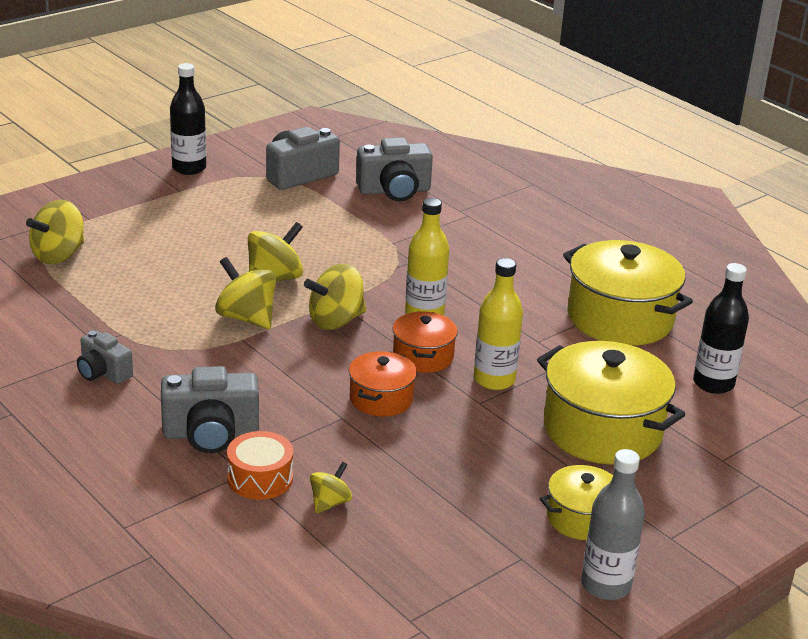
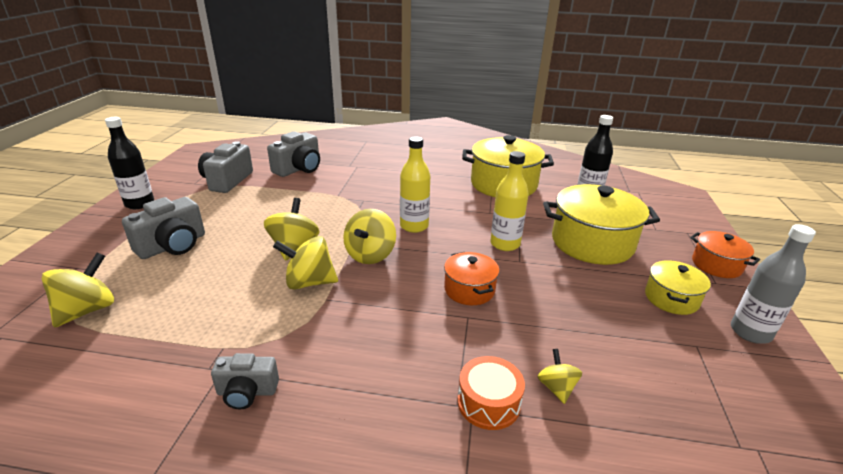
camera: 40 degrees left, 0 degrees up
(58, 255) = (87, 310): yellow spinning top -> yellow spinning top turned 150 degrees counterclockwise
(211, 434) = (404, 389): grey camera -> grey camera (173, 246)
(423, 356) = (450, 250): orange pot -> orange pot (716, 265)

